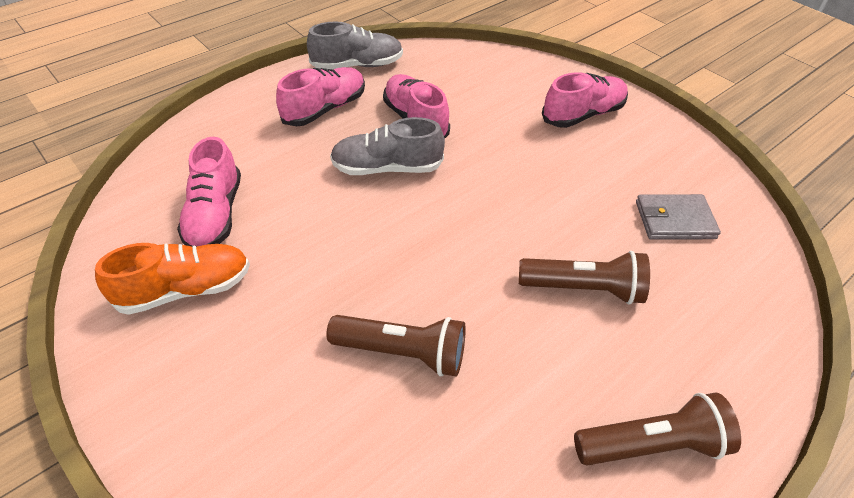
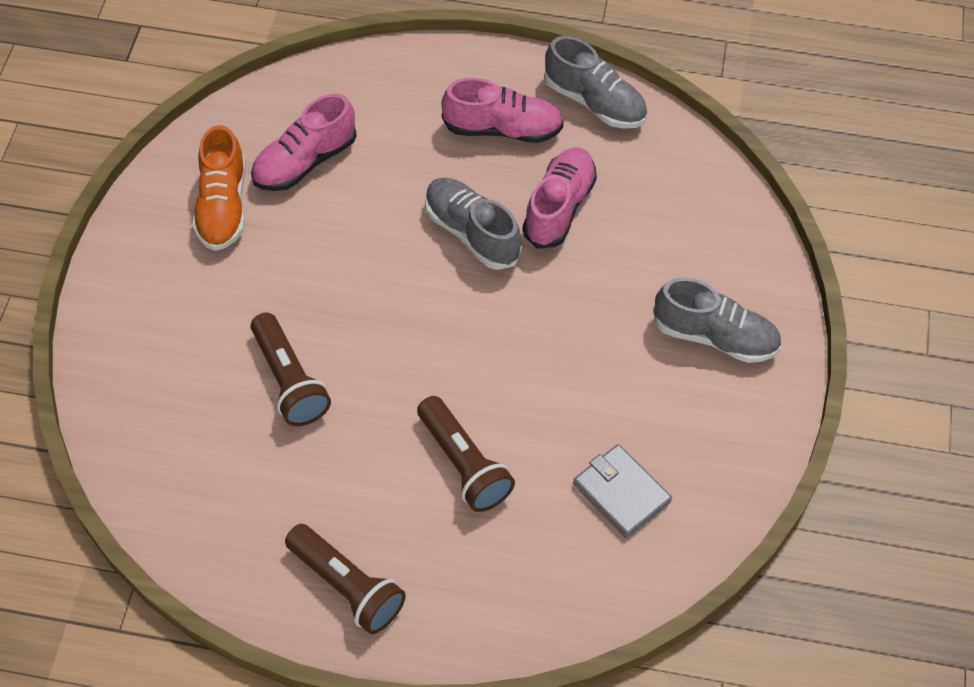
camera: 50 degrees right, 10 degrees up
(185, 290) = (223, 206): orange shoe -> orange shoe turned 60 degrees clockwise
(583, 115) = (715, 336): pink shoe -> grey shoe

